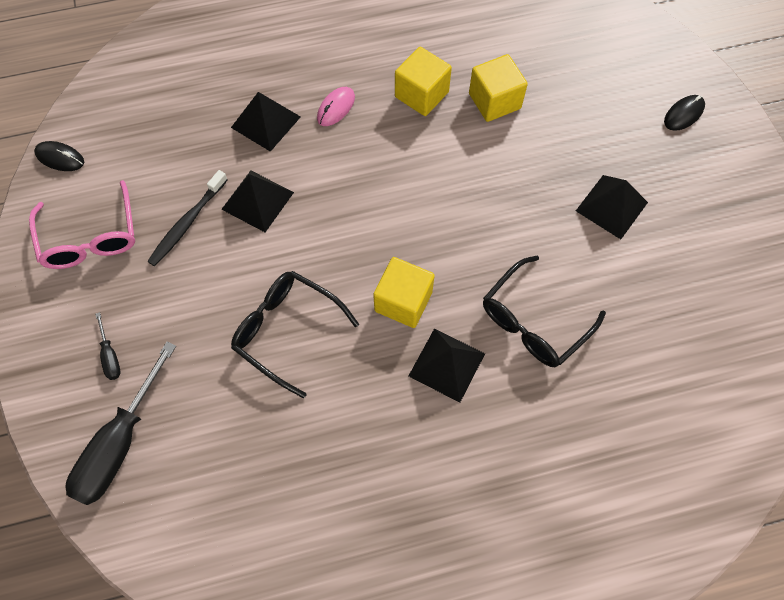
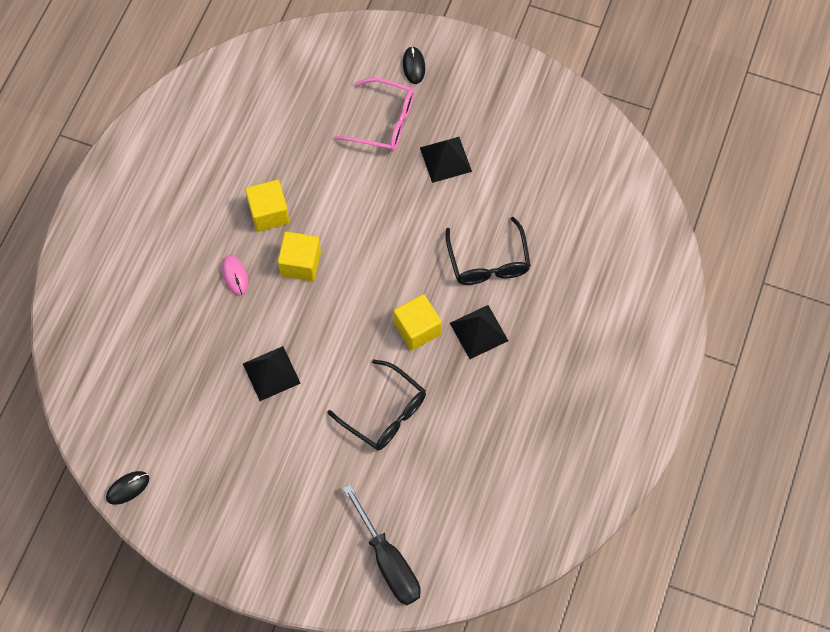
camera: 55 degrees left, 0 degrees up
(91, 237) = (215, 501): pink glasses -> pink glasses (384, 122)
(110, 356) = (320, 535): black screwdriver -> none
(187, 223) = (253, 430): black toothbrush -> none
(265, 122) = (209, 329): black pyramid -> none
(287, 331) = (385, 413): black glasses -> black glasses turned 120 degrees counterclockwise
(494, 101) = (311, 171): yellow cube -> yellow cube (300, 263)

